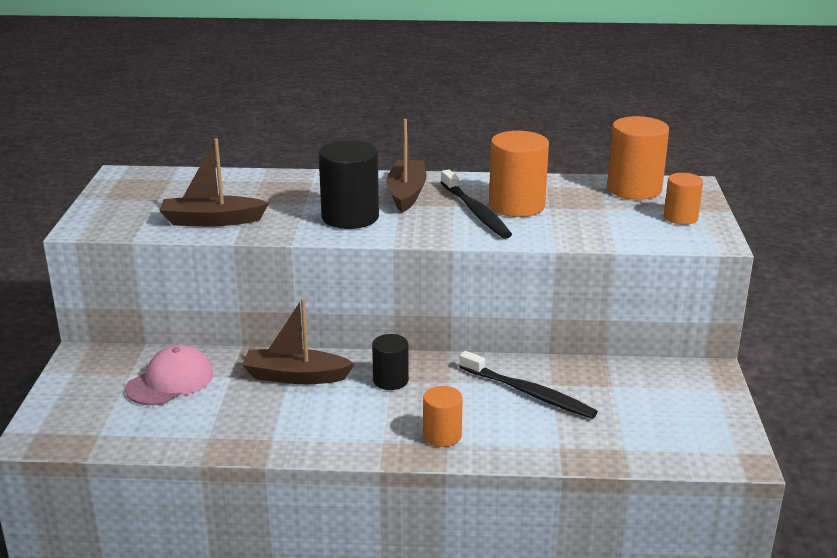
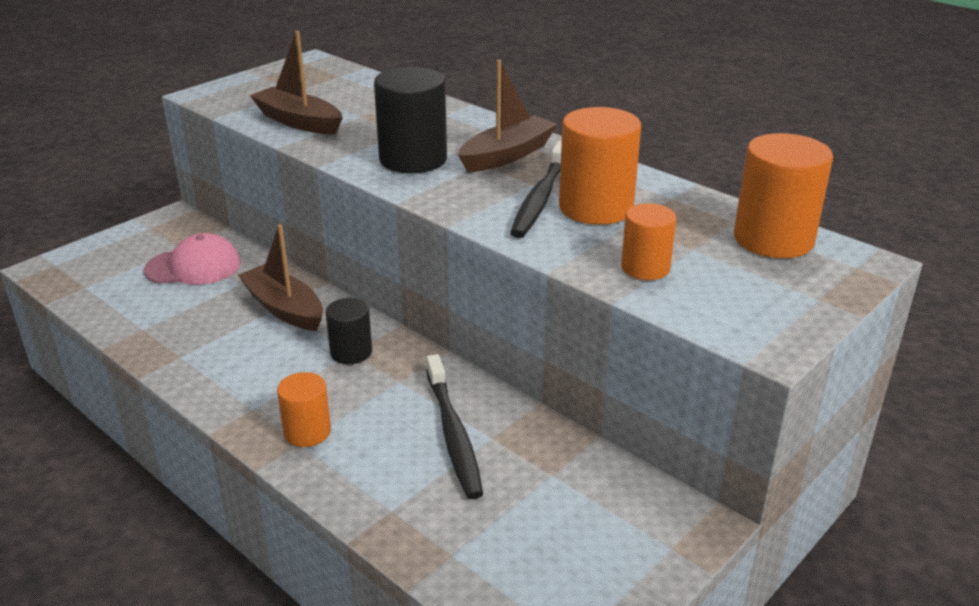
camera: 40 degrees right, 5 degrees up
(680, 217) = (772, 296): orange cylinder -> orange cylinder (645, 268)

